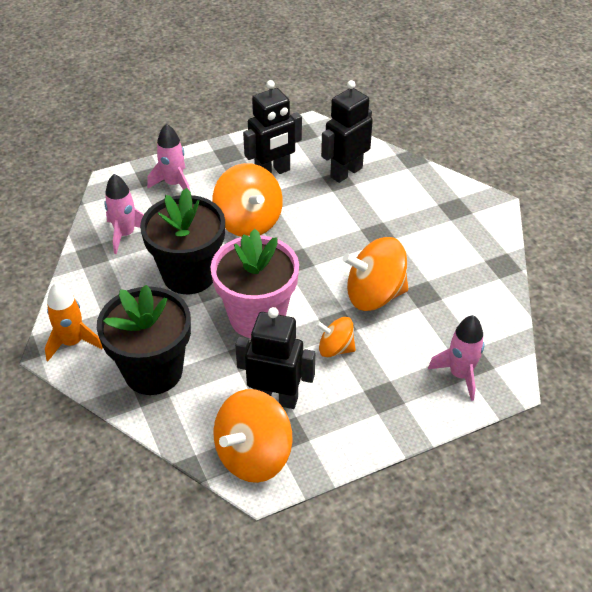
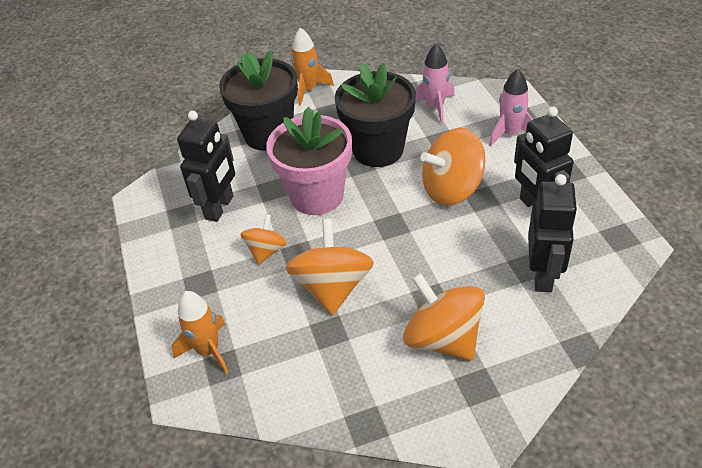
camera: 100 degrees right, 0 degrees up
(253, 455) = (167, 194): orange spinning top -> orange spinning top (443, 338)
(346, 172) = (543, 275): black robot -> black robot turned 45 degrees clockwise
(460, 375) = (208, 351): pink rocket -> orange rocket

